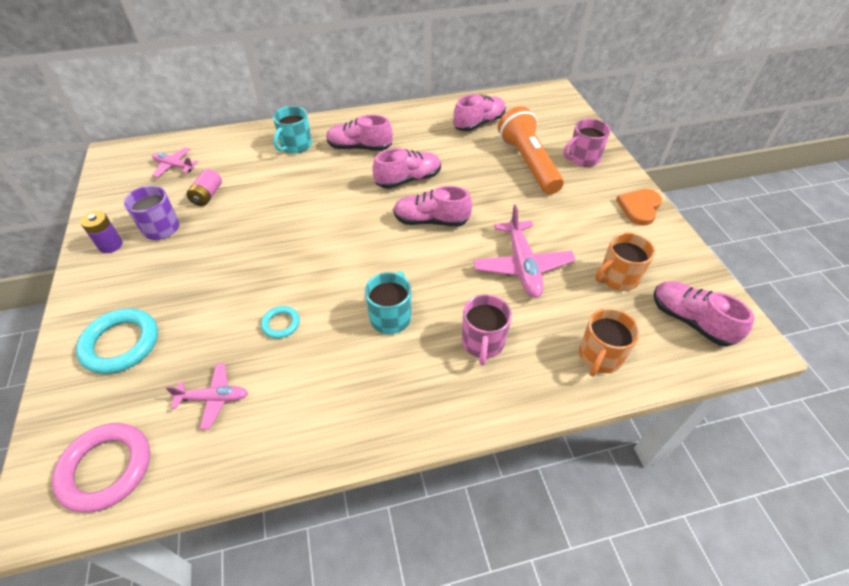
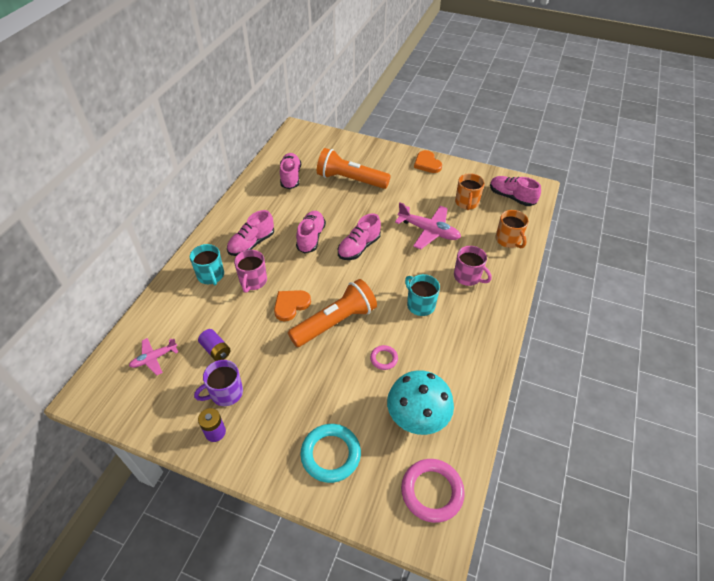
camera: 55 degrees left, 0 degrees up
(207, 195) = (216, 350): pink battery -> purple battery
(214, 398) = (417, 416): pink plane -> turquoise mushroom
(281, 324) = (384, 358): turquoise ring -> pink ring
(301, 213) = (291, 305): none -> orange heart
(304, 257) = (335, 322): none -> orange flashlight
(583, 158) = (369, 157): pink mug -> pink mug (253, 281)
(690, 321) = (511, 197): pink shoe -> pink shoe turned 45 degrees clockwise

